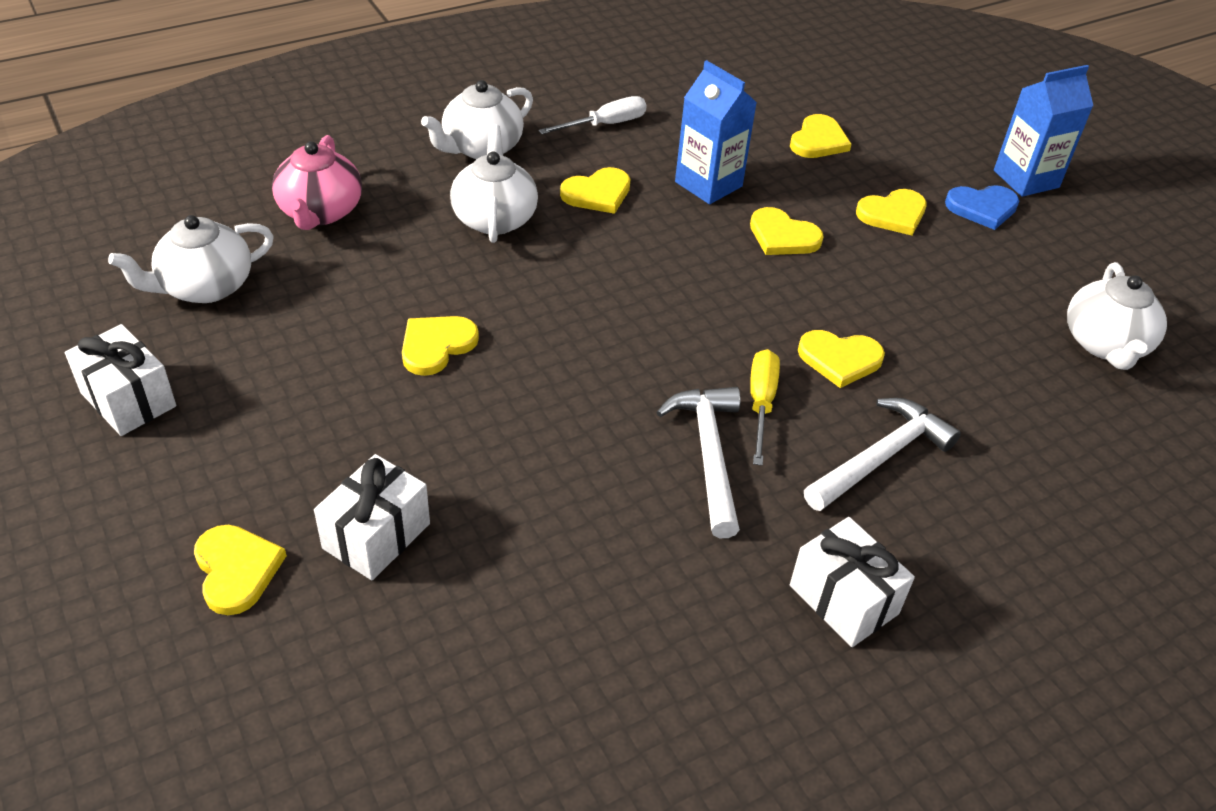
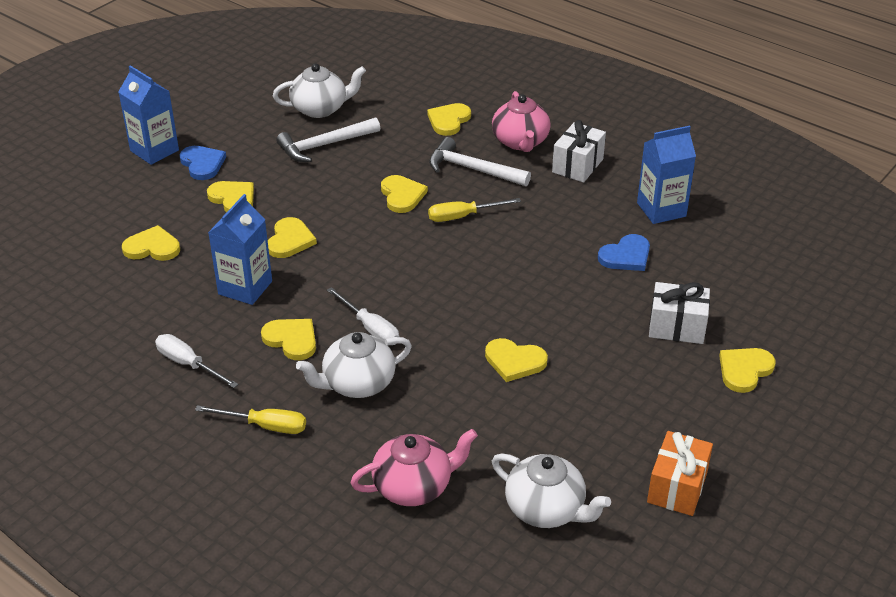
camera: 110 degrees left, 5 degrees down
(128, 399) = (677, 487): white gift -> orange gift
(481, 148) = (265, 426): white teapot -> yellow screwdriver
(568, 552) = (626, 256): none -> blue heart
(578, 252) = (370, 328): none -> white screwdriver
(662, 663) = (661, 210): none -> blue carton
(708, 455) = (518, 226): white hammer -> white hammer (324, 145)
(944, 549) = (520, 142): none -> pink teapot
(1037, 479) = (448, 121): none -> yellow heart

